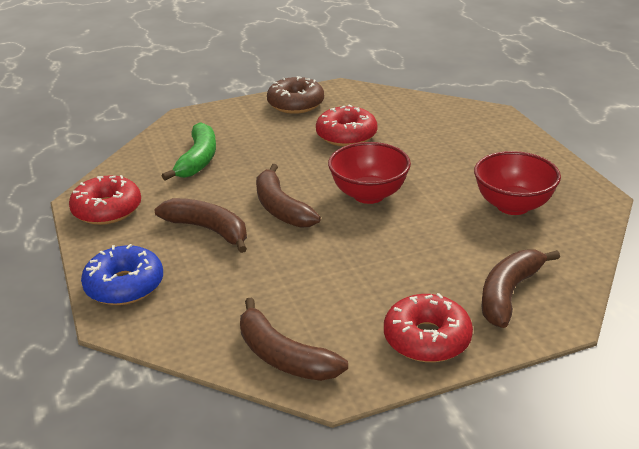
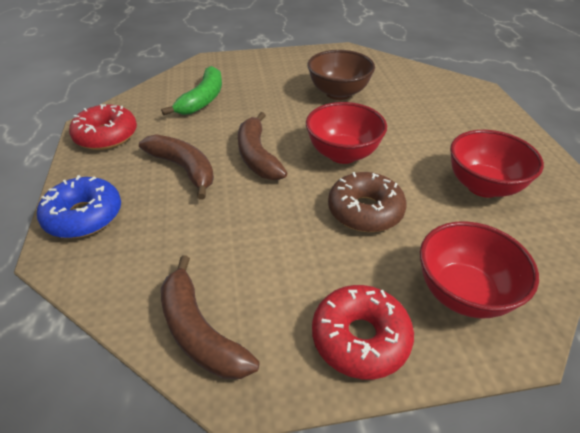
camera: 10 degrees right, 10 degrees up
(296, 104) = (303, 60): brown donut -> brown donut (365, 211)
(346, 135) = (338, 93): red donut -> brown bowl
(508, 293) = (463, 293): brown banana -> red bowl

